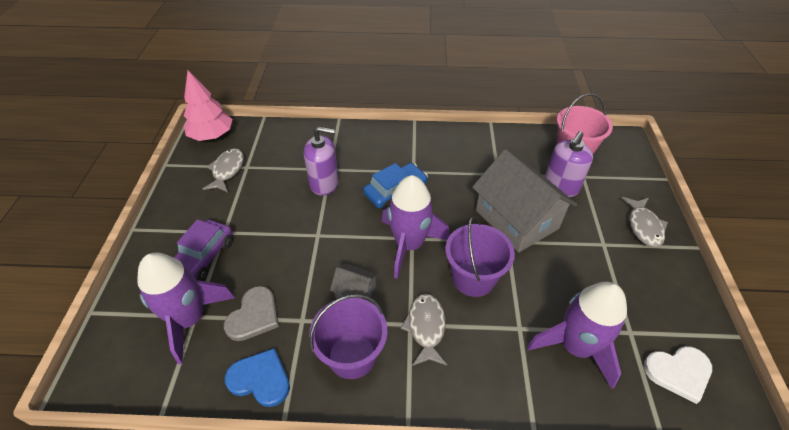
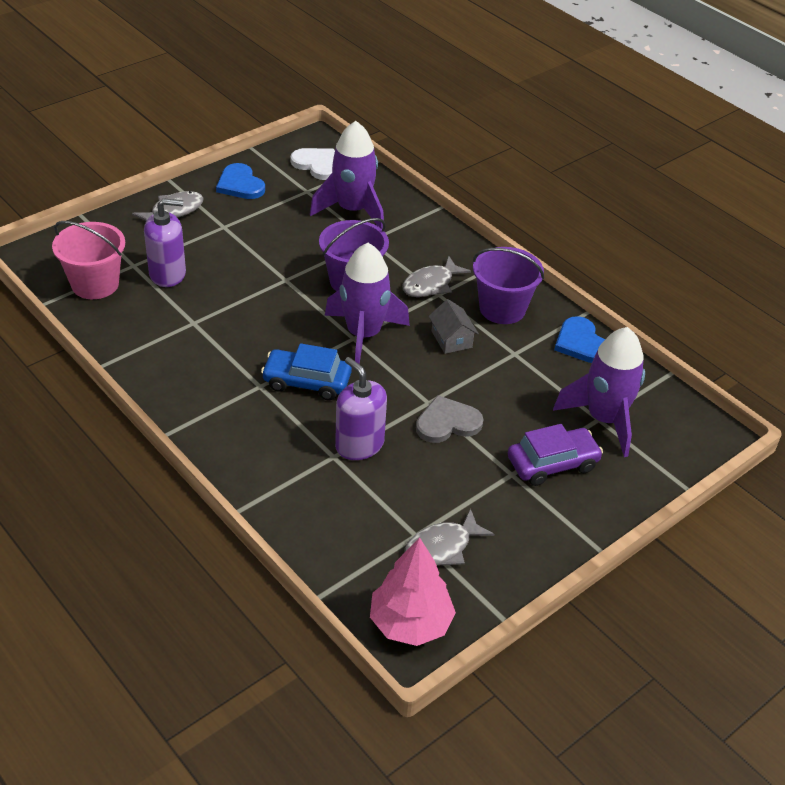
camera: 135 degrees left, 5 degrees down
(254, 316) = (549, 383): grey heart -> grey heart (447, 423)
(516, 219) = (250, 284): grey house -> none
(667, 289) = (240, 184): none -> blue heart

